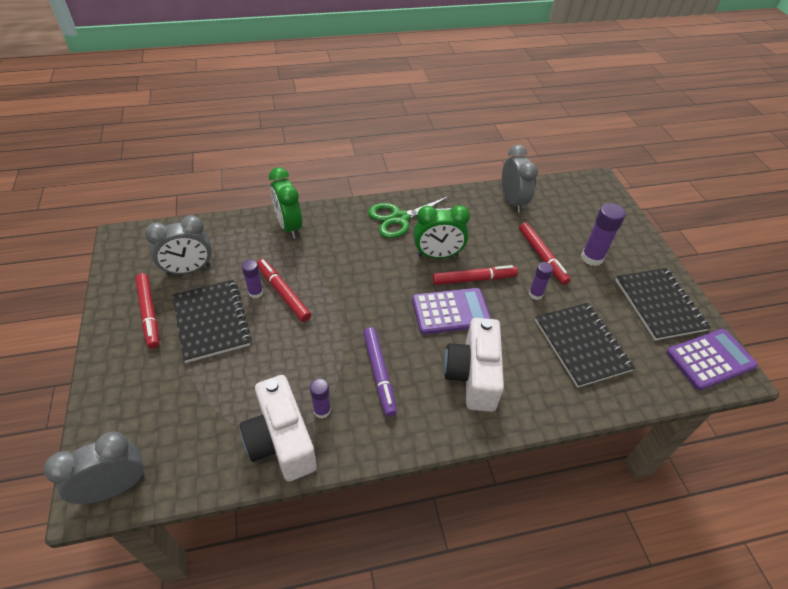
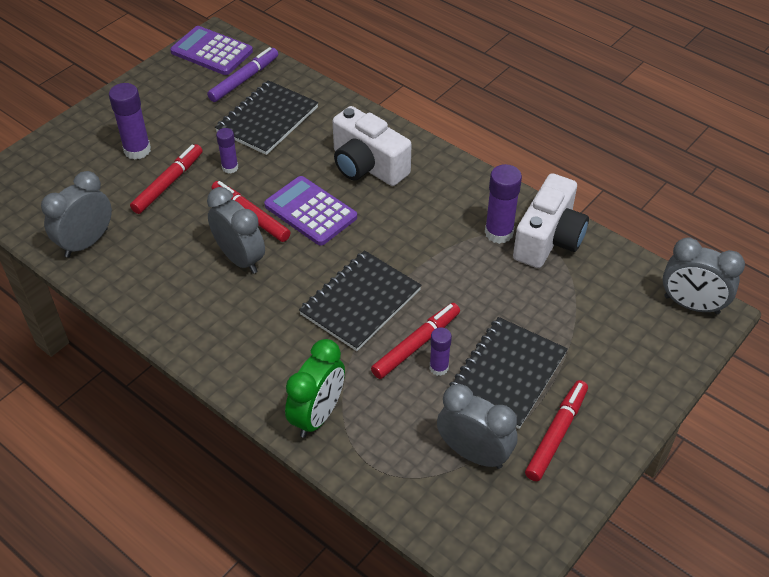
camera: 125 degrees left, 0 degrees up
(283, 293) = (416, 345): red marker -> red marker turned 150 degrees counterclockwise
(322, 410) = (499, 233): purple glue stick -> purple glue stick, size x1.66
(379, 373) = (427, 220): purple marker -> purple marker (244, 79)
(399, 218) = (206, 322): green scissors -> none
(437, 255) = (240, 259): green clock -> grey clock
(473, 375) = (367, 166): white camera -> white camera turned 75 degrees clockwise
(659, 305) = (169, 92): black notebook -> black notebook (360, 302)

